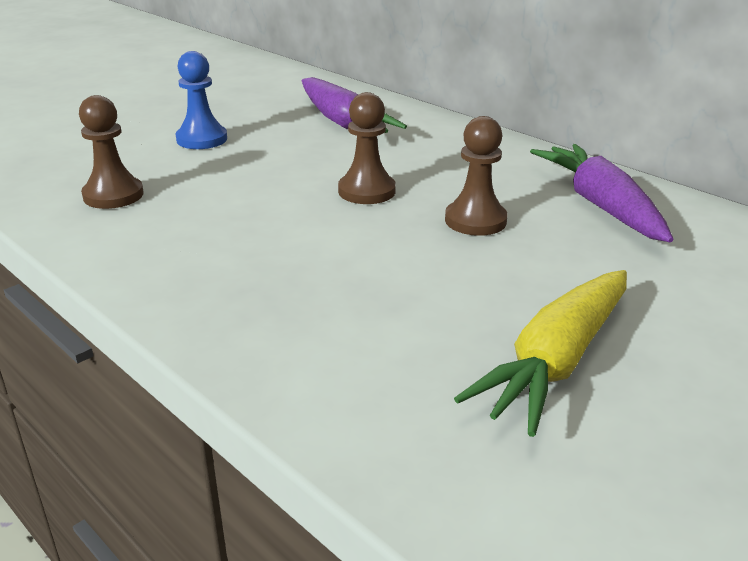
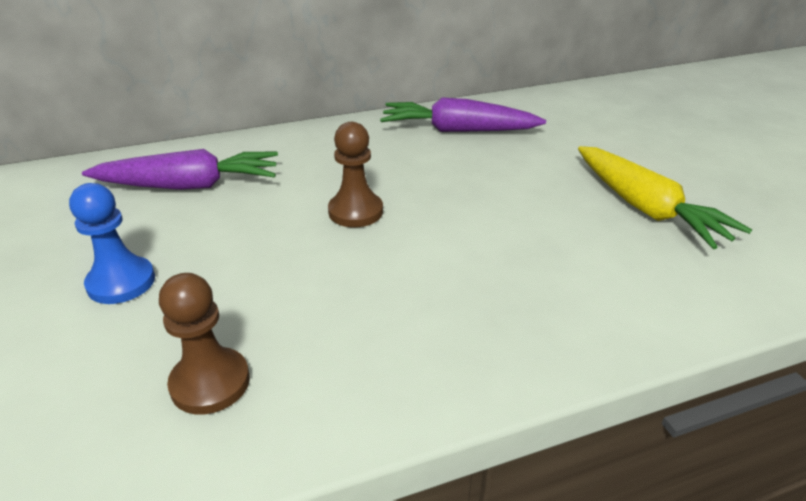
camera: 65 degrees left, 5 degrees up
(475, 220) = (446, 180): brown pawn -> none

